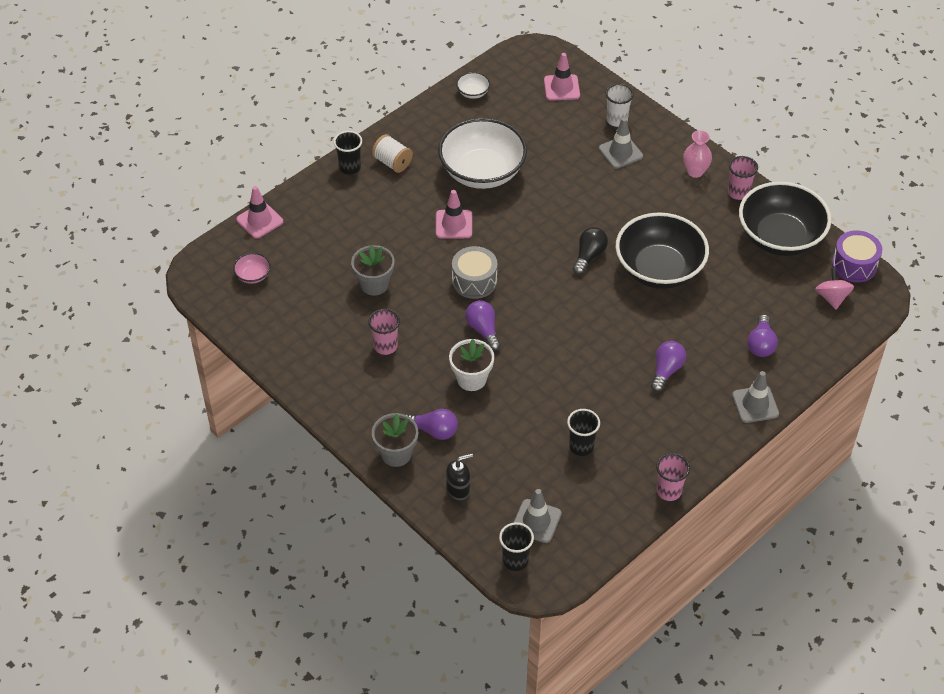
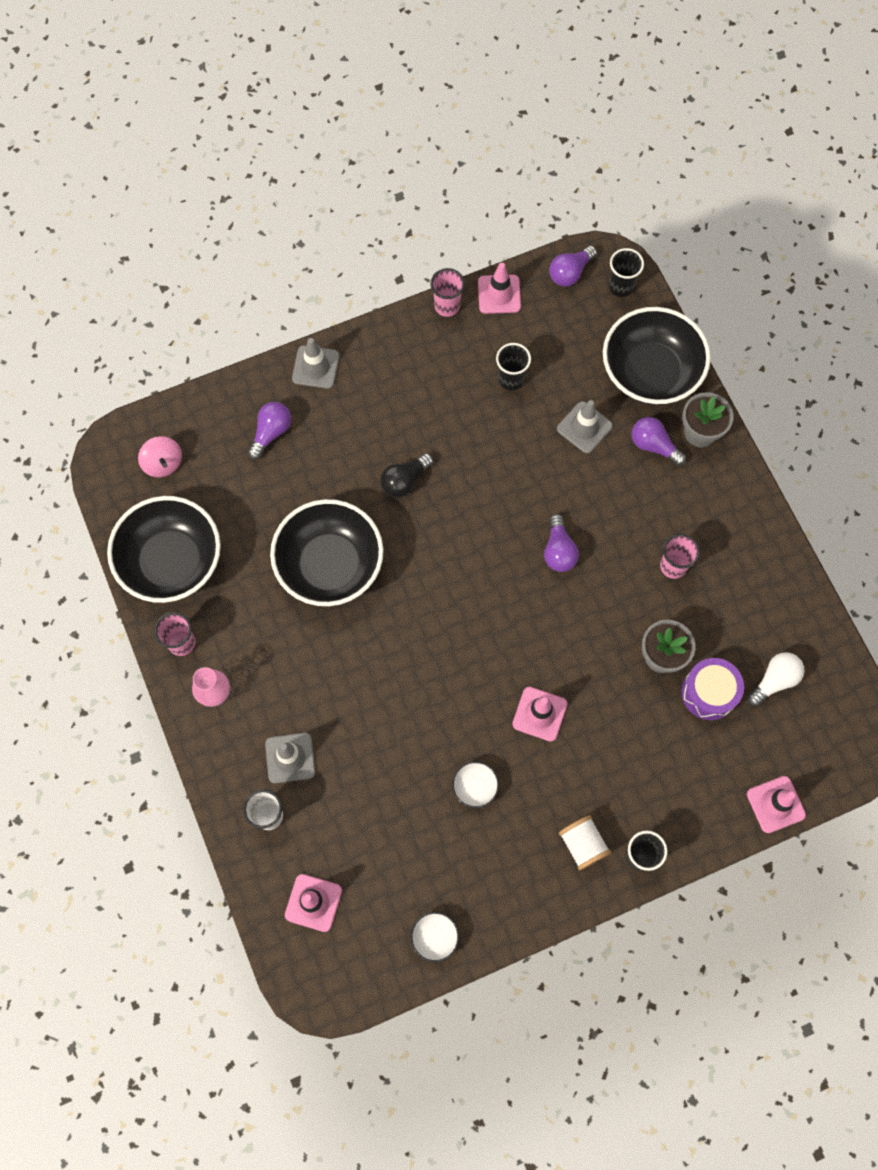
camera: 160 degrees left, 20 degrees up
(253, 275) = (801, 719): pink bowl -> none
(280, 293) = (774, 680): none -> white light bulb
(458, 490) = (650, 372): black soap dispenser -> black bowl
(471, 379) = (593, 493): white flower pot -> none
(474, 281) = (545, 621): grey drum -> none
(482, 172) = (475, 787): white bowl -> white bowl, size x0.40
(536, 521) = (586, 317): grey traffic cone -> grey traffic cone (584, 427)
(589, 256) = (400, 611): black light bulb -> black light bulb (404, 481)
(626, 517) = (499, 294): none -> pink traffic cone
(666, 371) = (385, 435): purple light bulb -> purple light bulb (570, 273)
(832, 298) = (163, 463): pink spinning top -> pink spinning top turned 45 degrees counterclockwise
(854, 265) = (113, 496): purple drum -> purple drum (709, 693)

